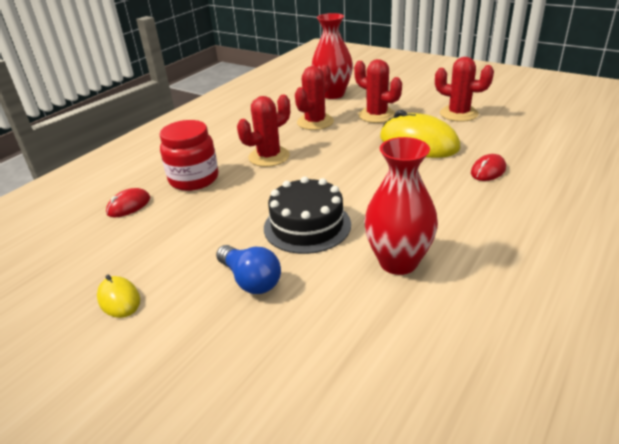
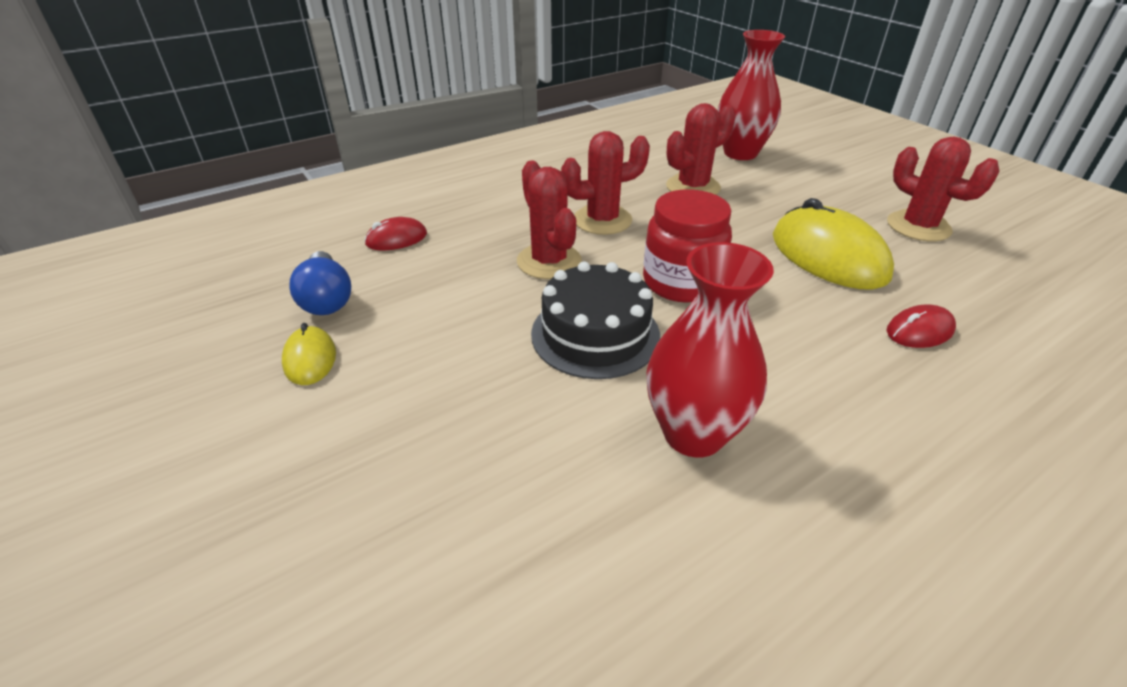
camera: 20 degrees right, 5 degrees up
(194, 179) = (491, 225): red jar -> red jar (681, 282)
(251, 280) = (476, 389): blue light bulb -> blue light bulb (327, 299)
(377, 115) = (787, 198): red cactus -> red cactus (549, 261)

